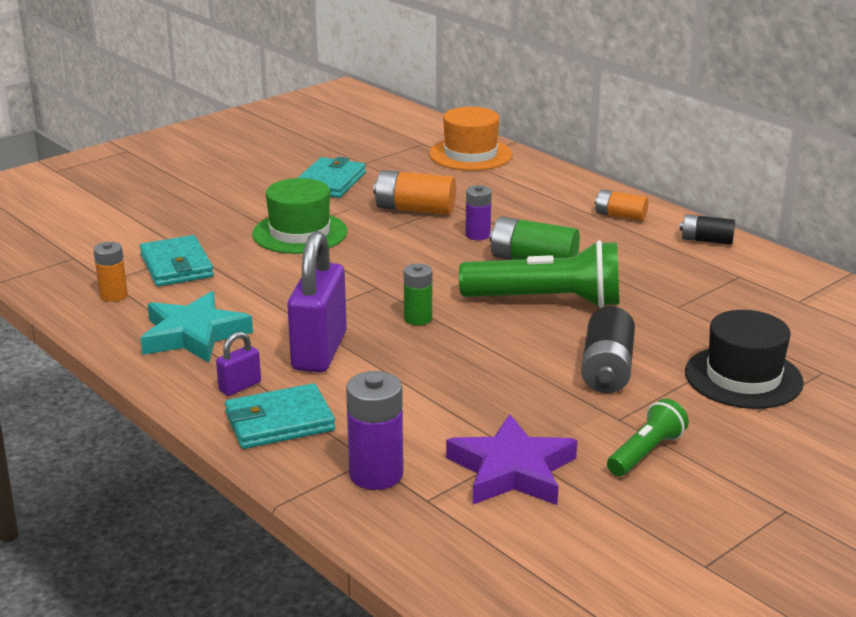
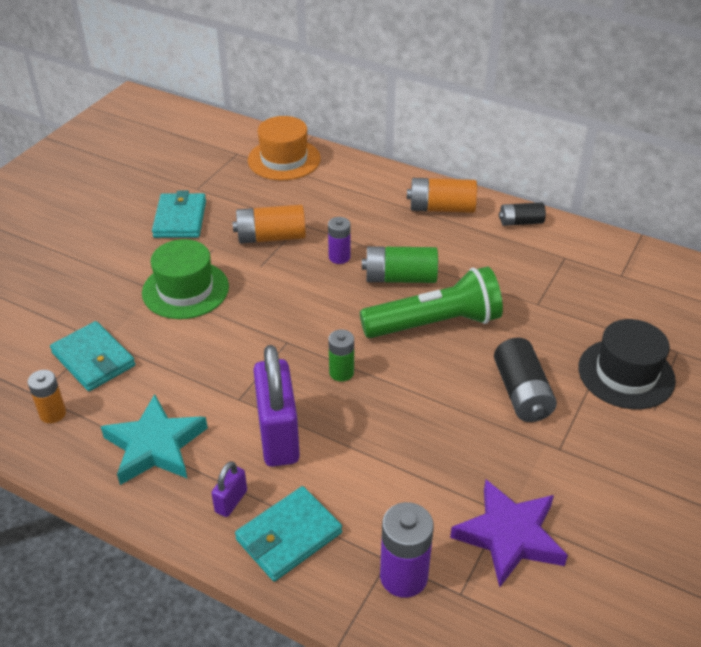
camera: 20 degrees left, 15 degrees up
(620, 216) = (441, 208): orange battery -> orange battery, size x1.58
(646, 453) = (599, 482): green flashlight -> none

